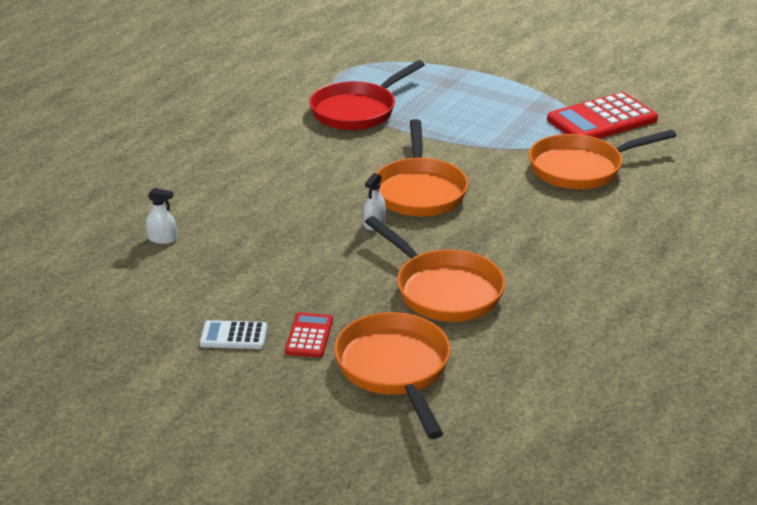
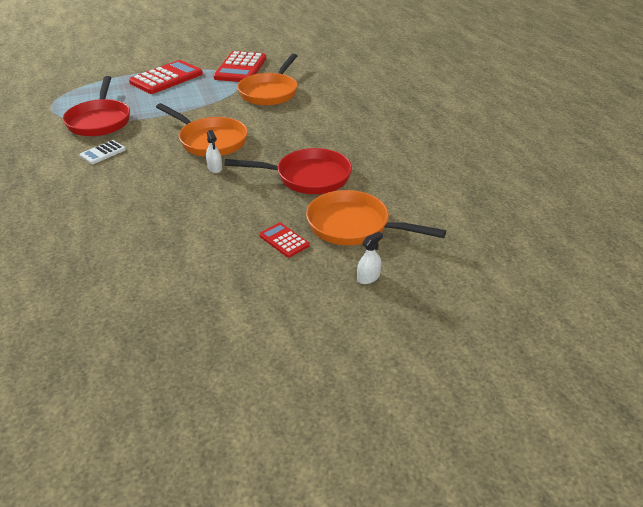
camera: 50 degrees left, 5 degrees up
(162, 239) = (96, 250): white spray bottle -> white spray bottle (368, 277)
(234, 336) = (243, 269): white calculator -> white calculator (103, 153)
(444, 290) = (308, 177): orange pan -> red pan
(498, 93) = (166, 78): none -> red calculator

